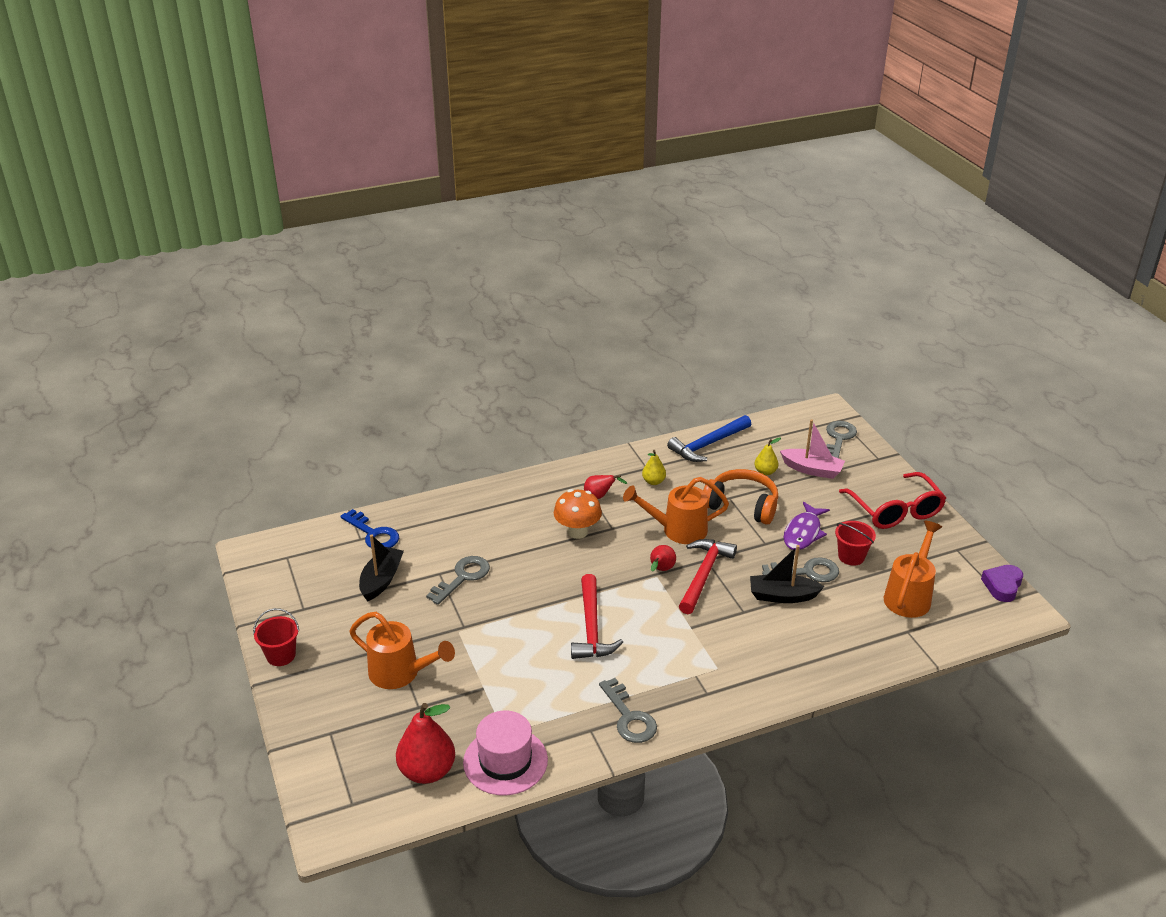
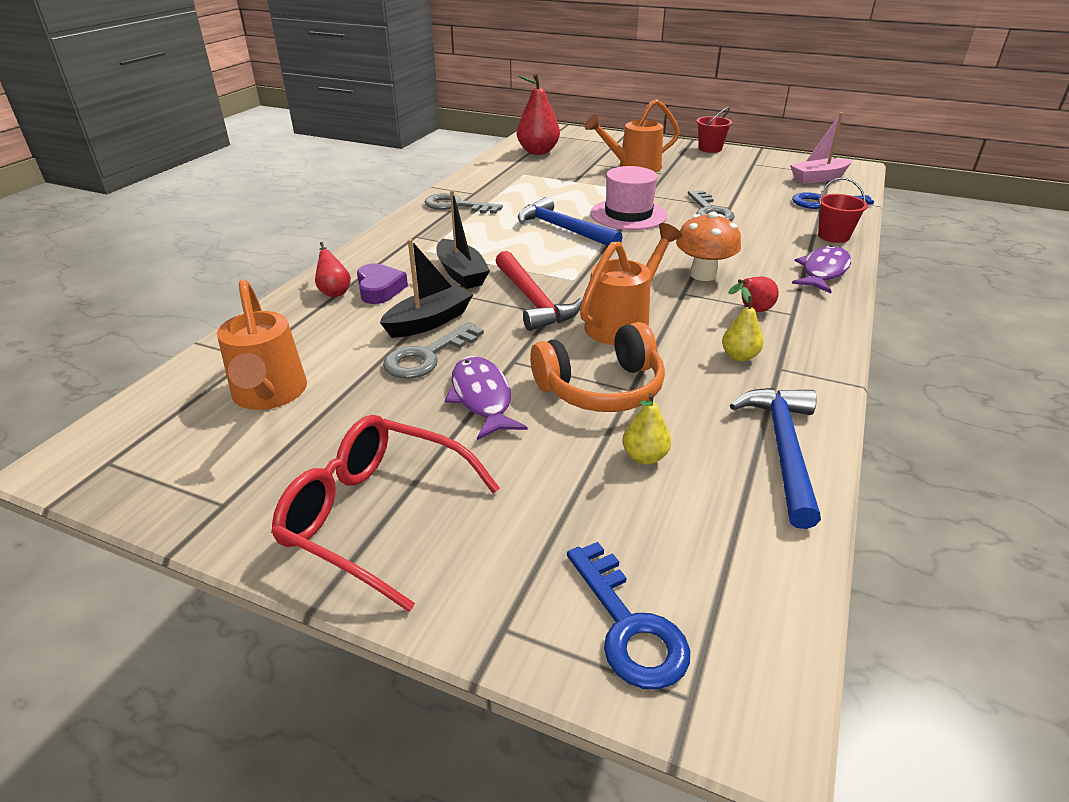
camera: 135 degrees right, 0 degrees up
(381, 580) = (751, 189): black boat -> black boat (461, 274)
(505, 761) = (502, 167): pink hat -> pink hat (628, 214)
(510, 492) = (823, 271): none -> purple fish
(591, 627) = (563, 229): red hammer -> blue hammer
(661, 570) = (578, 285): red pear -> red pear (334, 291)
(812, 470) = (586, 509): pink boat -> pink boat (818, 178)
(838, 439) = (628, 626): grey key -> blue key
(851, 556) = (387, 402): red bucket -> red bucket (833, 236)
(1002, 586) = (117, 482): purple heart -> purple heart (380, 289)

